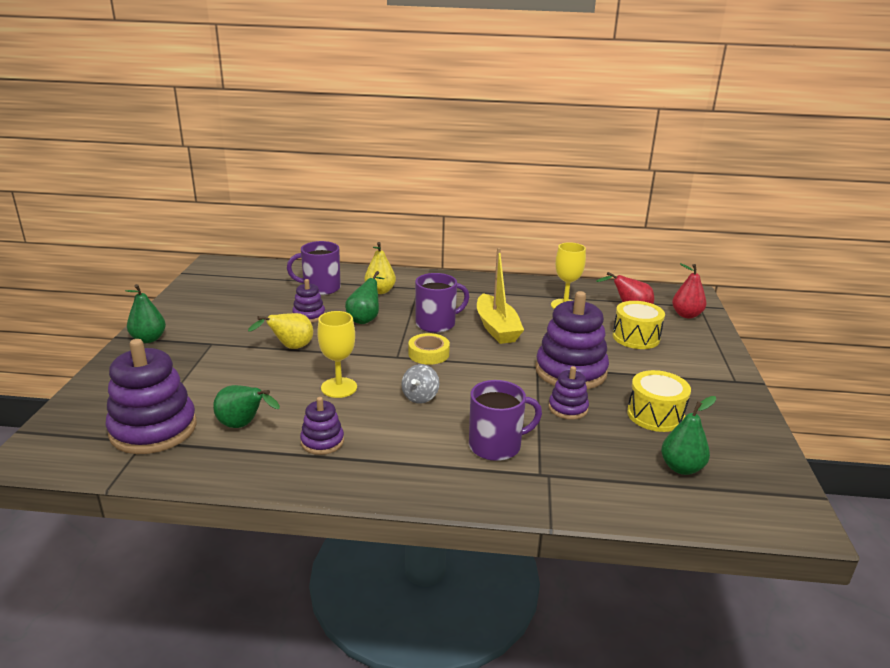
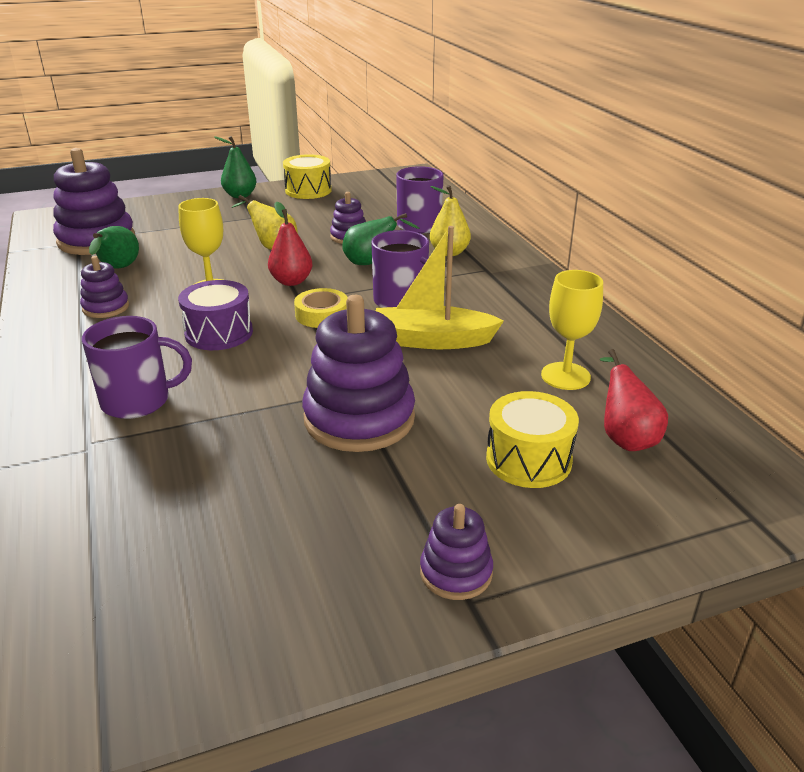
camera: 65 degrees right, 5 degrees up
(420, 397) = (219, 333): grey spinning top -> purple drum
(496, 446) = (138, 401): purple mug -> purple mug turned 60 degrees counterclockwise
(497, 328) = (432, 340): yellow boat -> yellow boat turned 45 degrees clockwise
(568, 408) = (254, 435): purple stacking toy -> purple stacking toy (456, 572)
(655, 415) = (283, 517): yellow drum -> yellow drum (308, 190)
(681, 468) = (142, 565): green pear -> none
(686, 315) = (688, 505): red pear -> red pear (291, 281)

